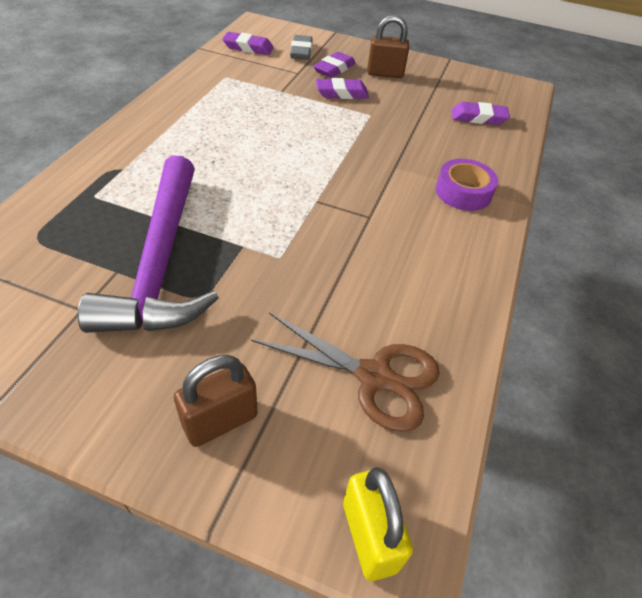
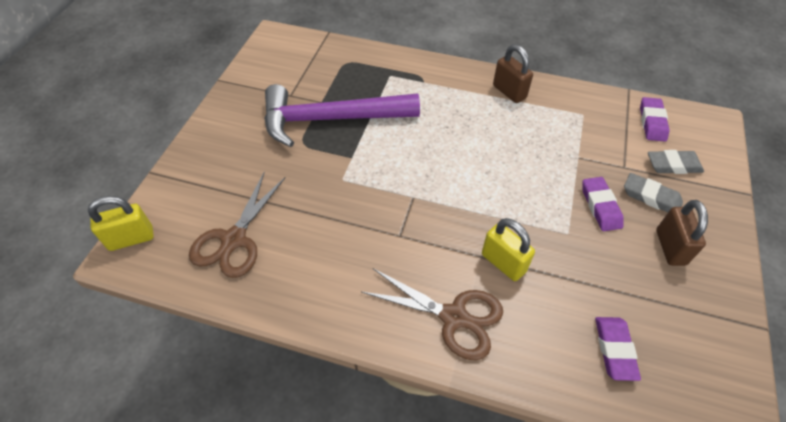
camera: 90 degrees right, 5 degrees up
(220, 421) = (209, 166): brown padlock -> brown padlock (509, 92)
(334, 69) = (651, 197): purple eraser -> grey eraser
(403, 154) = (503, 263): none -> yellow padlock
(463, 192) = (453, 317): purple tape -> brown scissors

